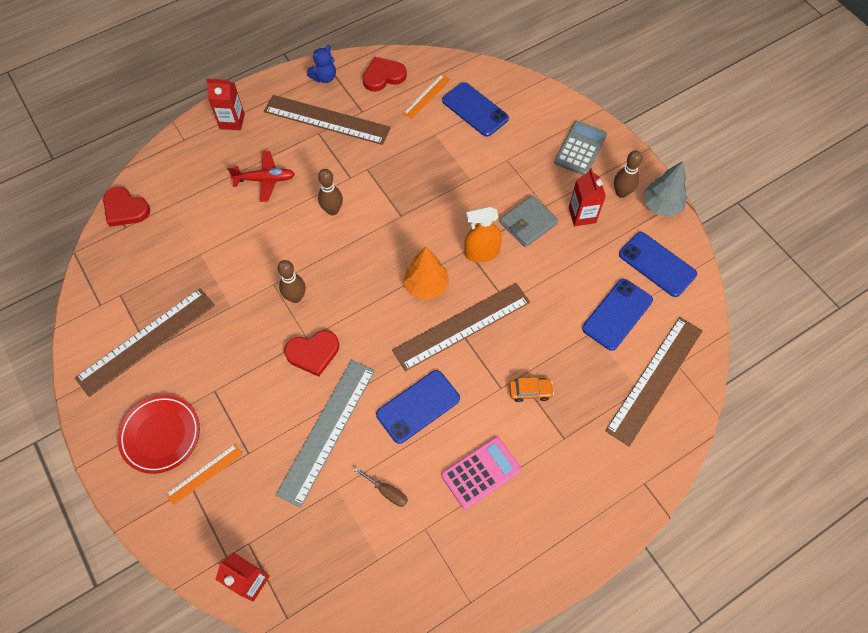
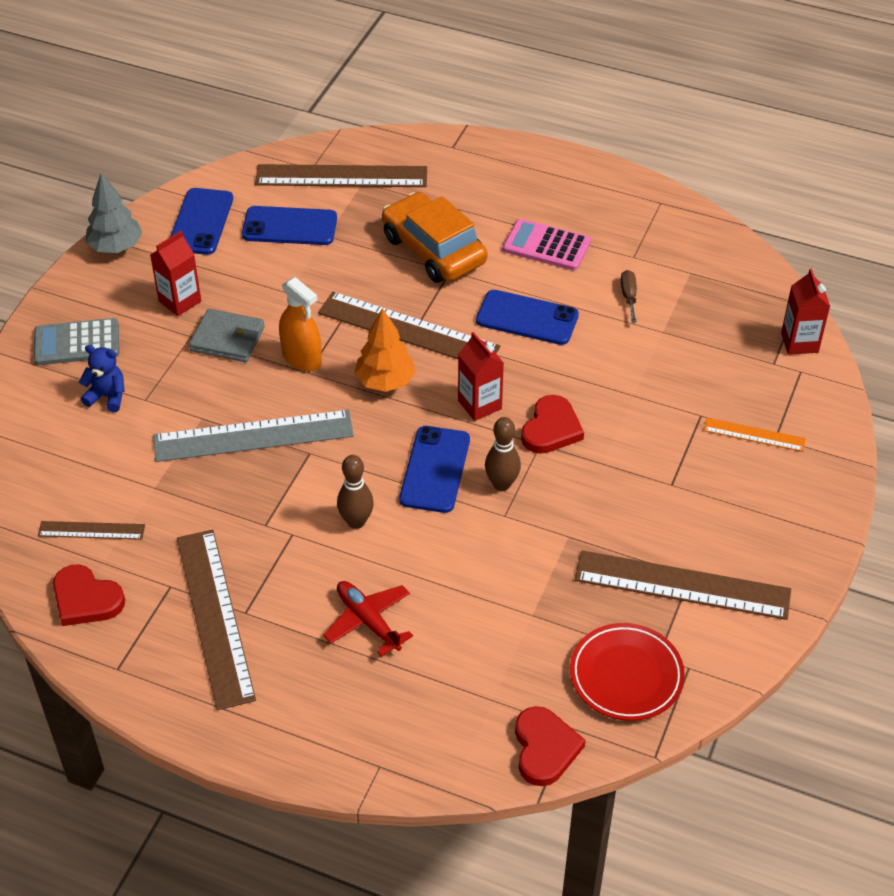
camera: 125 degrees left, 15 degrees down
(161, 435) = (758, 496): red plate -> red plate (626, 676)
(232, 121) = (301, 729): red carton -> red carton (479, 405)
(313, 353) = (551, 429): red heart -> red heart turned 75 degrees clockwise
(324, 77) = (137, 668): blue teddy bear -> blue teddy bear (107, 396)
(327, 431) = (618, 370): grey ruler -> grey ruler (253, 436)
(427, 96) = (91, 530): orange ruler -> brown ruler
(475, 109) = (81, 469): blue phone -> blue phone (435, 469)
(530, 391) = (434, 250): orange car -> orange car, size x2.33
(621, 193) = (121, 283): brown bowling pin -> none

